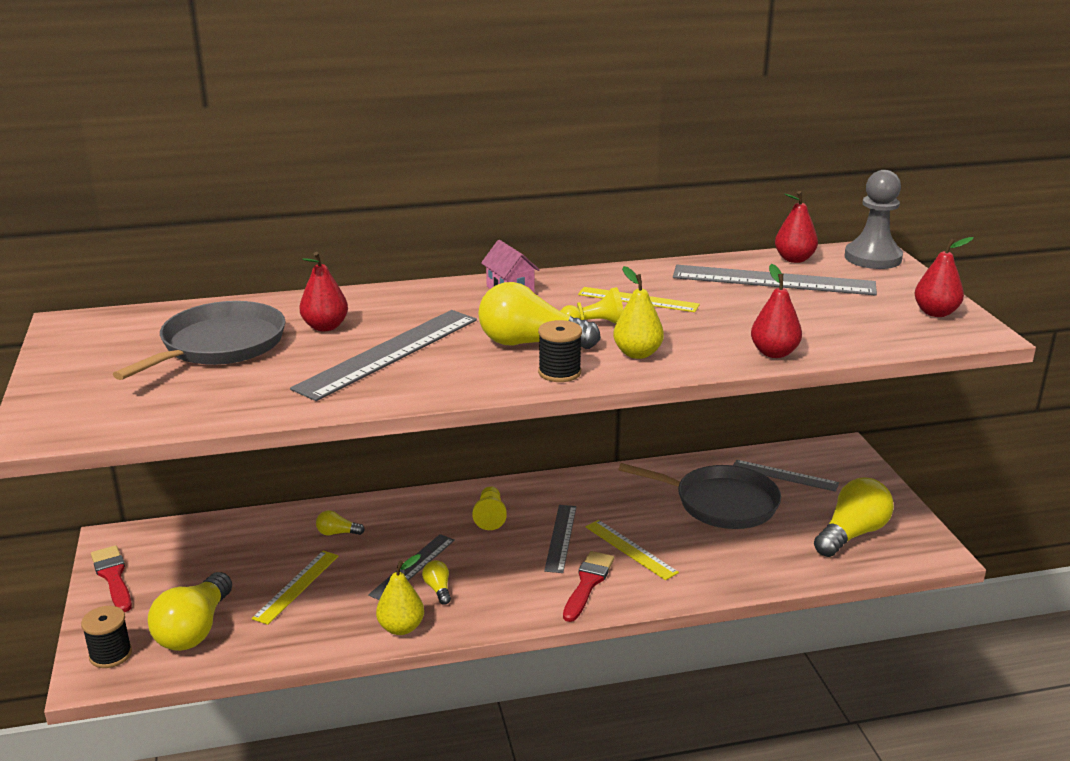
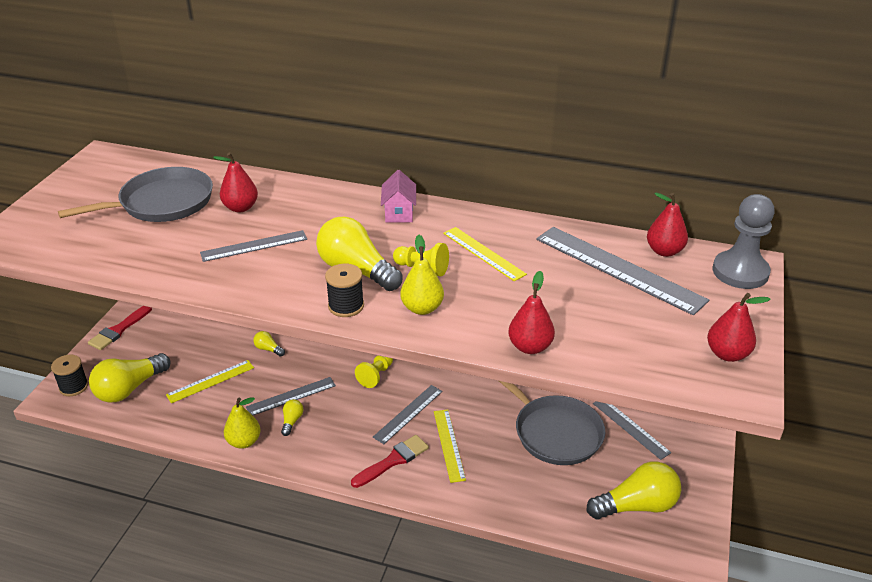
camera: 30 degrees right, 10 degrees up
(113, 577) = (119, 330): red brush -> red brush turned 150 degrees counterclockwise
(388, 353) = (254, 246): grey ruler -> grey ruler, size x0.59

